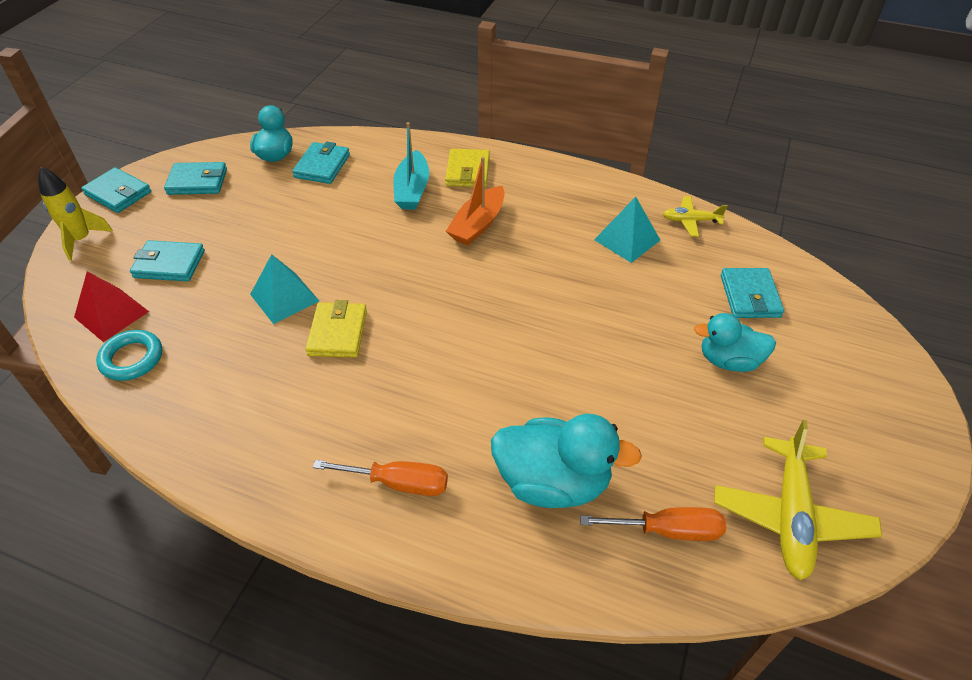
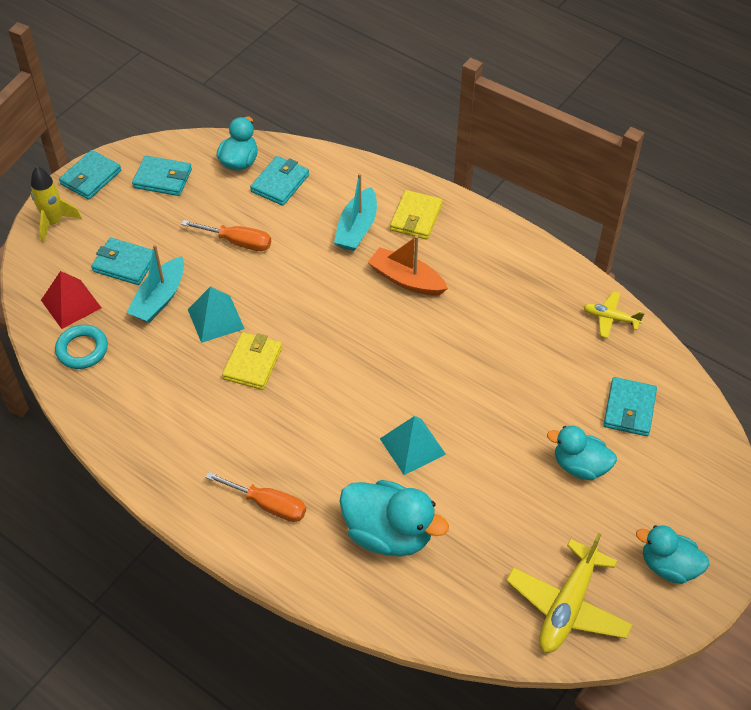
camera: 15 degrees right, 5 degrees up
(118, 193) = (91, 177): turquoise wallet -> turquoise wallet turned 75 degrees clockwise
(216, 289) = (160, 298): none -> turquoise boat
(478, 224) = (406, 280): orange boat -> orange boat turned 75 degrees clockwise
(627, 240) = (540, 326): turquoise pyramid -> turquoise pyramid (412, 446)
(668, 530) = (464, 592): orange screwdriver -> orange screwdriver (238, 242)
(873, 443) = (668, 566): none -> turquoise duck

